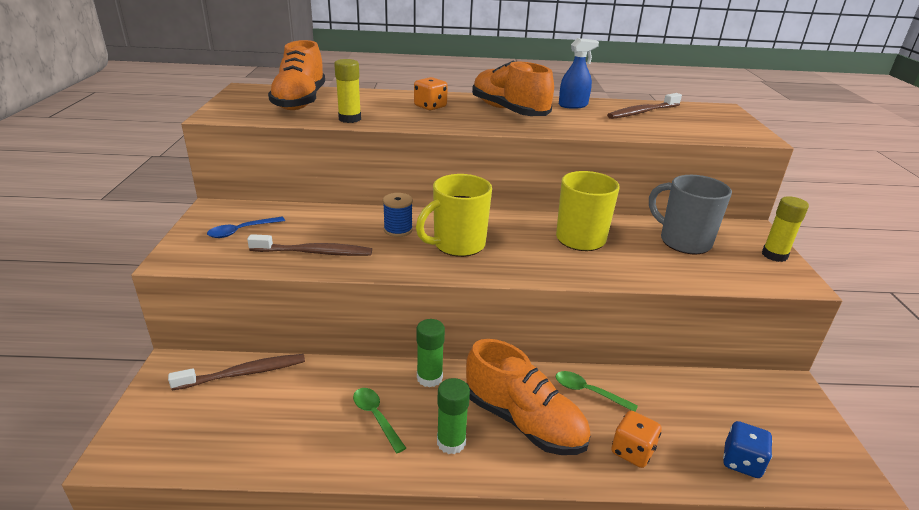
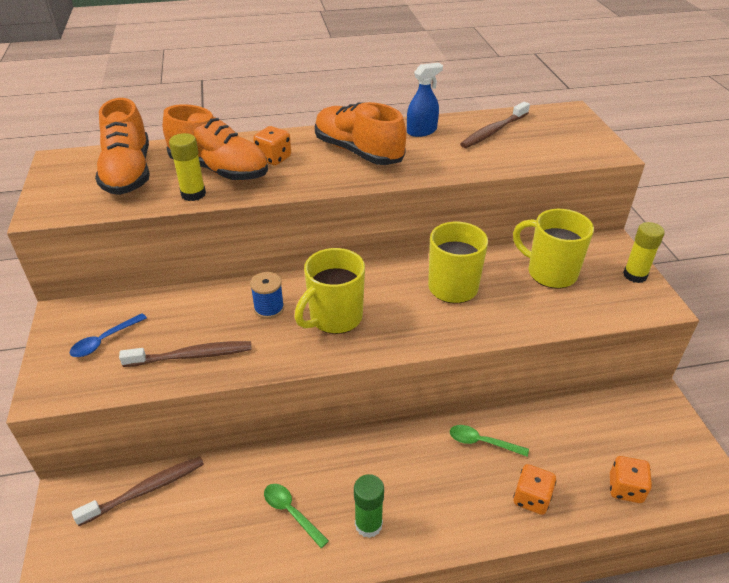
camera: 10 degrees left, 10 degrees up
(429, 378) = (331, 457): green glue stick -> none
(523, 421) = (429, 487): orange shoe -> orange shoe (219, 170)
(683, 241) = (550, 273): grey mug -> yellow mug
(741, 462) = (625, 489): blue dice -> orange dice

